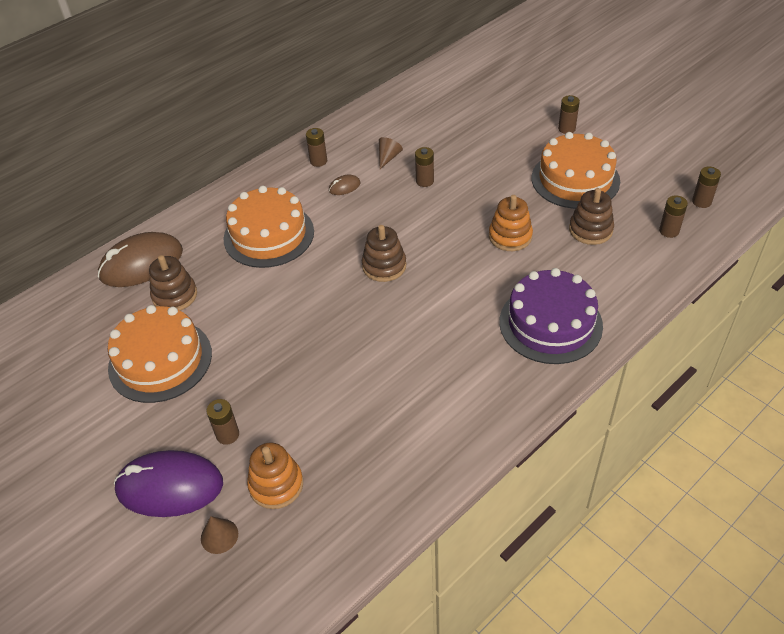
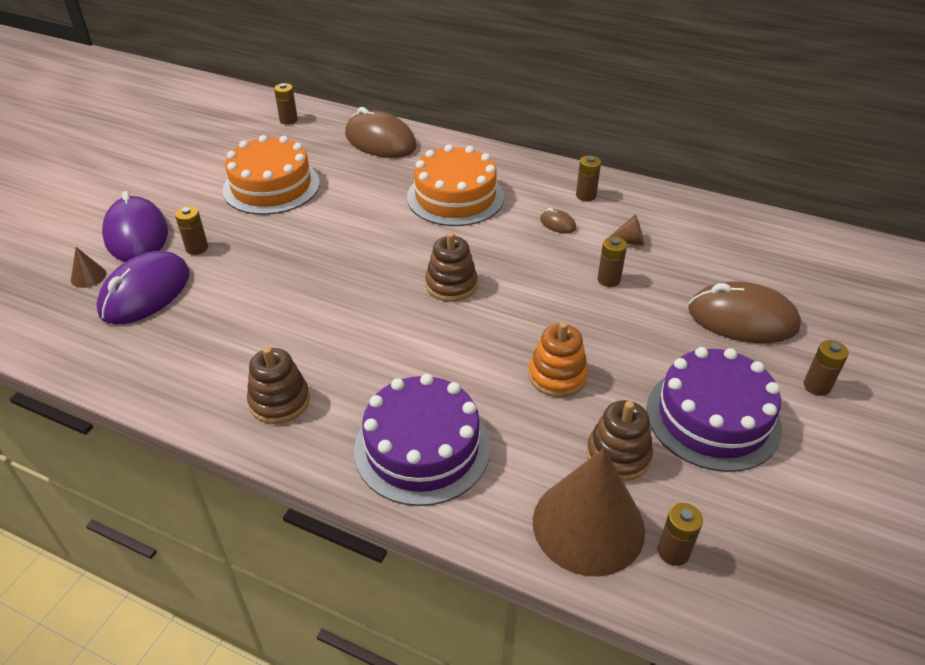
camera: 65 degrees right, 5 degrees down
(175, 296) = (350, 170): brown stacking toy -> brown stacking toy (279, 401)
(276, 485) = (145, 293): orange stacking toy -> purple mouse
(495, 135) = (742, 319): none -> brown mouse
(575, 179) = (713, 417): orange cake -> purple cake
(640, 260) = (588, 525): none -> brown cone
(701, 202) = (773, 588): brown battery -> brown battery (288, 120)

